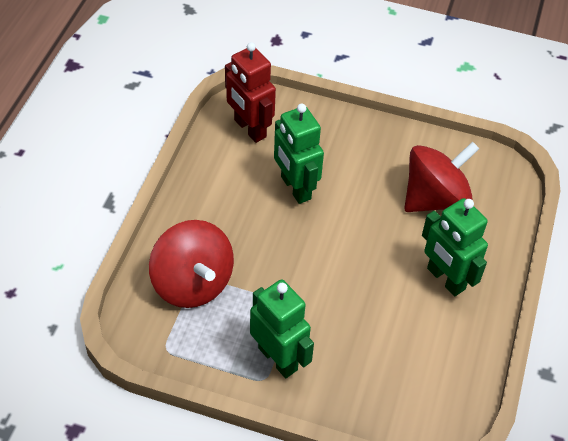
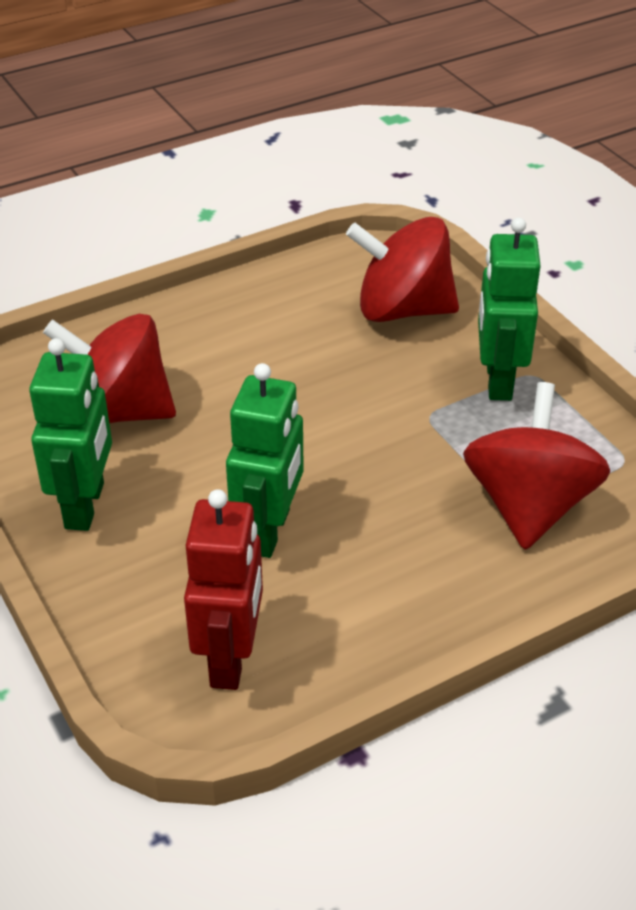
camera: 135 degrees left, 10 degrees down
(383, 376) = (402, 309): none -> red spinning top
(445, 279) = (226, 339): green robot -> green robot (85, 506)

